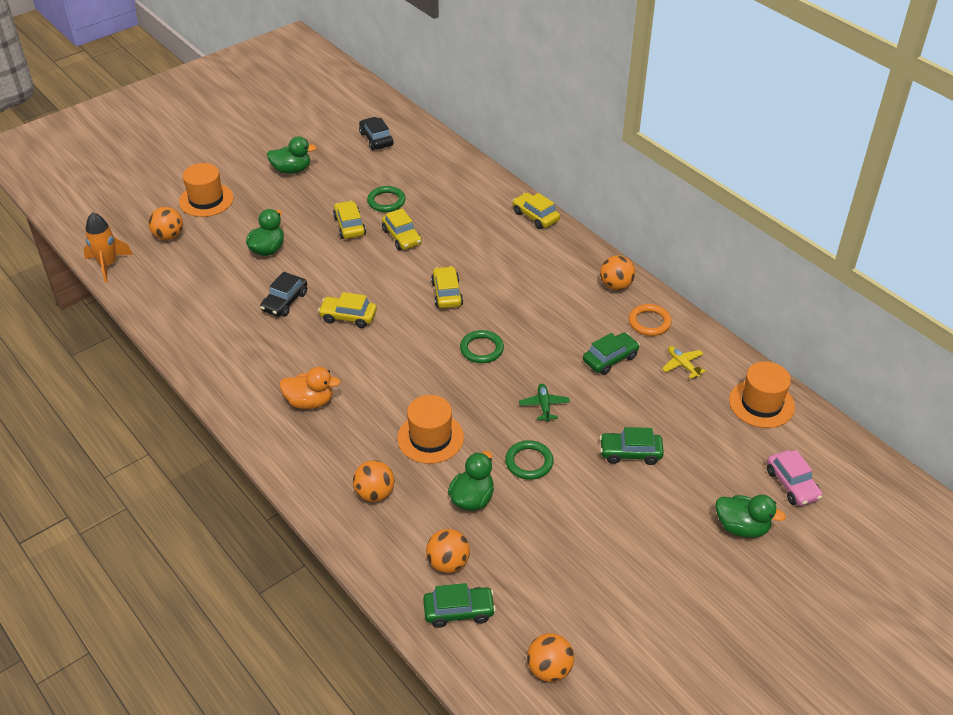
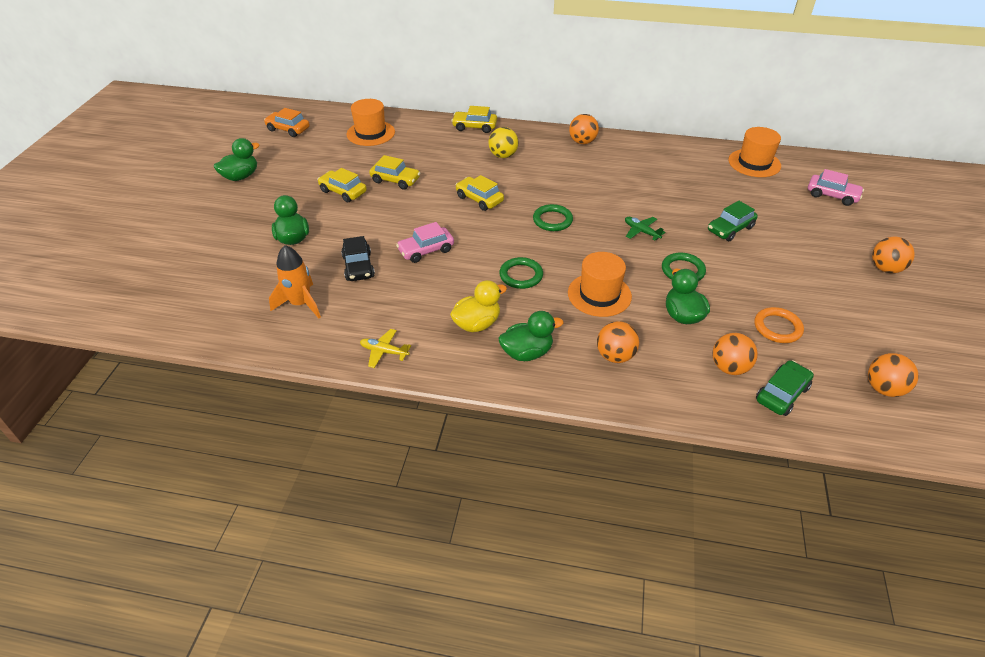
camera: 40 degrees left, 0 degrees up
(108, 265) = (143, 324): orange rocket -> orange rocket (300, 304)
(168, 236) = (181, 272): orange ball -> orange ball (885, 268)
(206, 200) = (185, 230): orange hat -> orange hat (371, 133)
(310, 402) = (477, 324): orange duck -> yellow duck
(348, 317) = (426, 250): yellow car -> pink car
(376, 139) = (288, 129): black car -> orange car
(386, 201) = (351, 164): green ring -> green ring (521, 275)
(522, 261) = (503, 155): none -> yellow ball
(610, 359) = (640, 183): green car -> none
(649, 322) = (631, 152): orange ring -> orange ring (777, 327)
(682, 365) = (684, 165): yellow plane -> yellow plane (384, 352)
(742, 527) = (845, 233): green duck -> green duck (527, 353)

